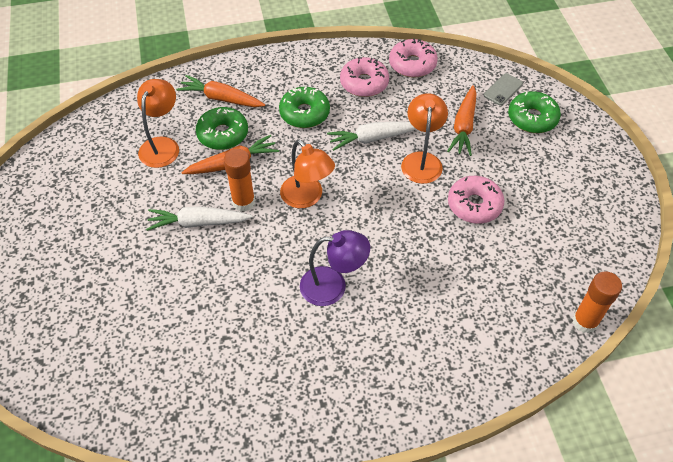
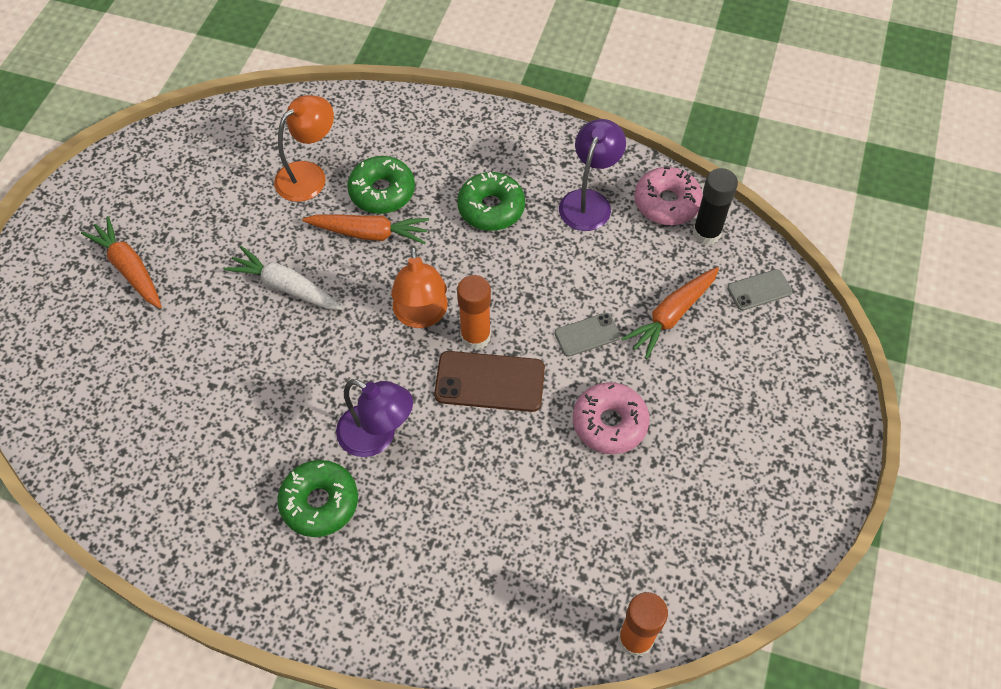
camera: 30 degrees right, 5 degrees up
(221, 98) = (410, 146): orange carrot -> orange carrot (129, 268)
(243, 202) = (349, 286): orange glue stick -> orange glue stick (475, 336)
(364, 83) = (589, 201): pink donut -> purple lamp
(373, 138) = (548, 278): white carrot -> none
(382, 216) = (489, 382): none -> brown phone
(422, 160) = (587, 335): orange lamp -> grey phone
(449, 71) = (706, 233): none -> black glue stick
(532, 118) = (768, 346): green donut -> green donut (319, 502)

